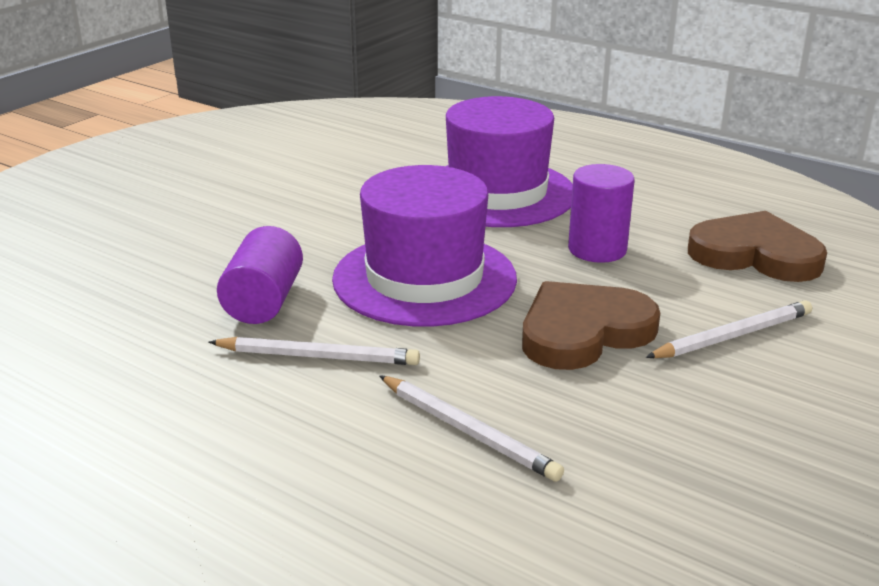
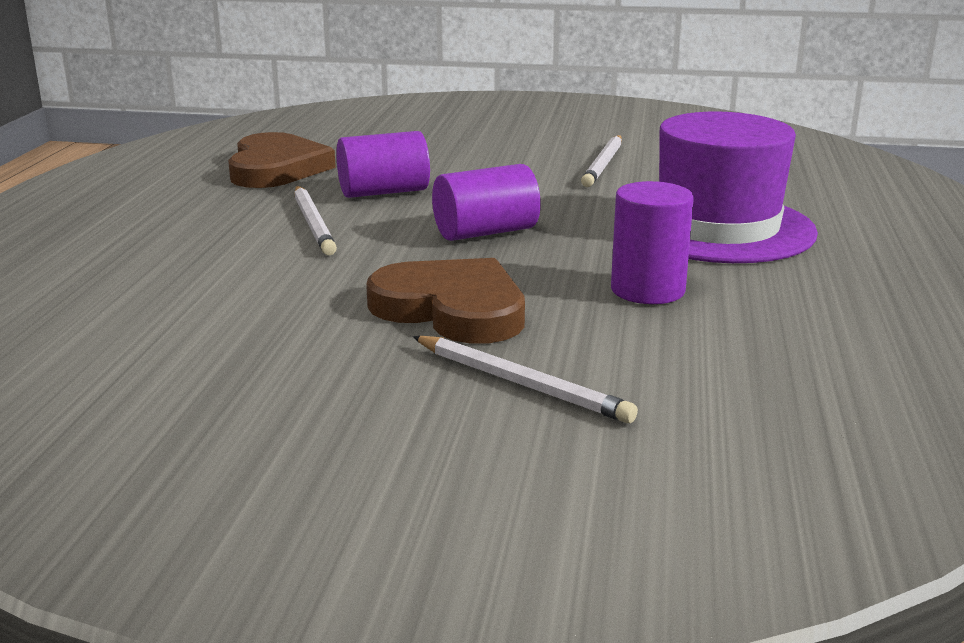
camera: 65 degrees right, 5 degrees down
(424, 279) = (485, 232): purple hat -> purple cylinder
(468, 431) = (236, 290): white pencil -> white pencil (603, 164)
(755, 254) = (762, 376): brown heart -> brown heart (276, 168)

